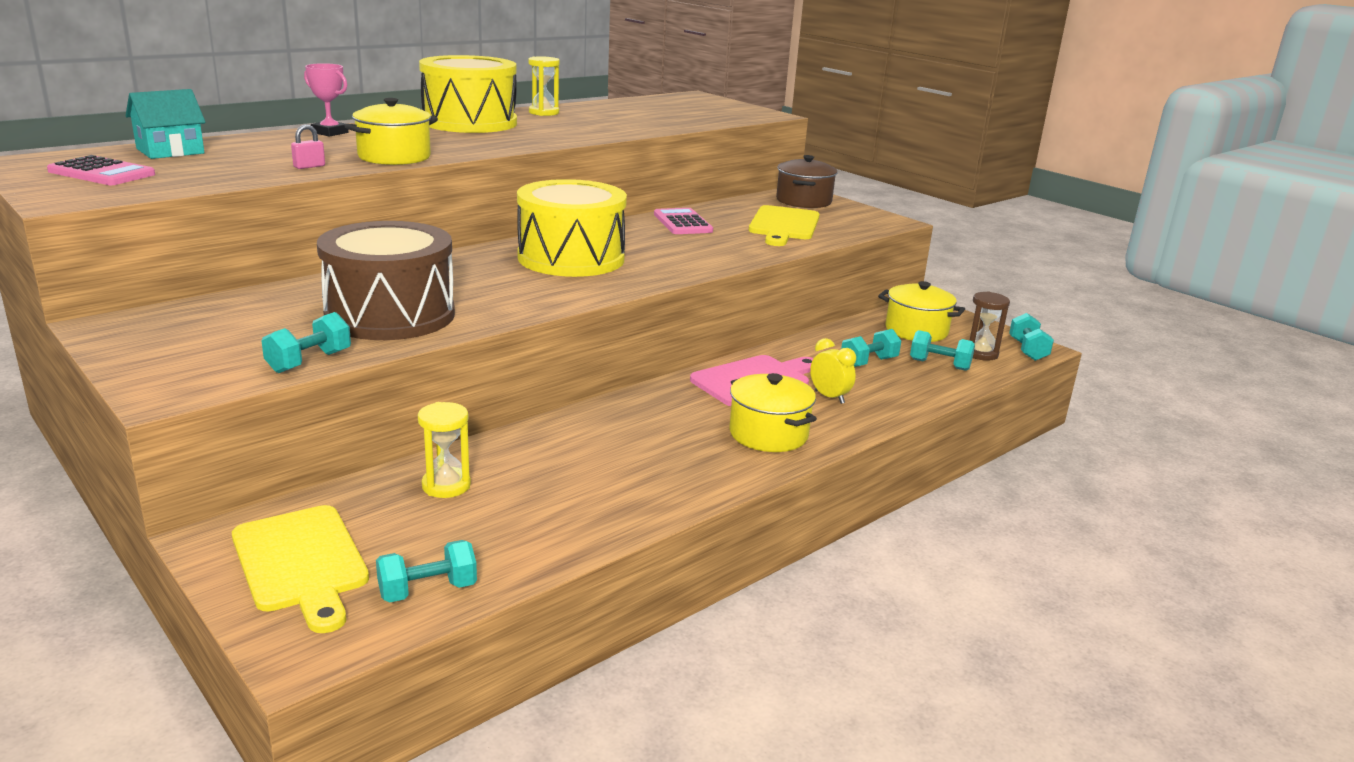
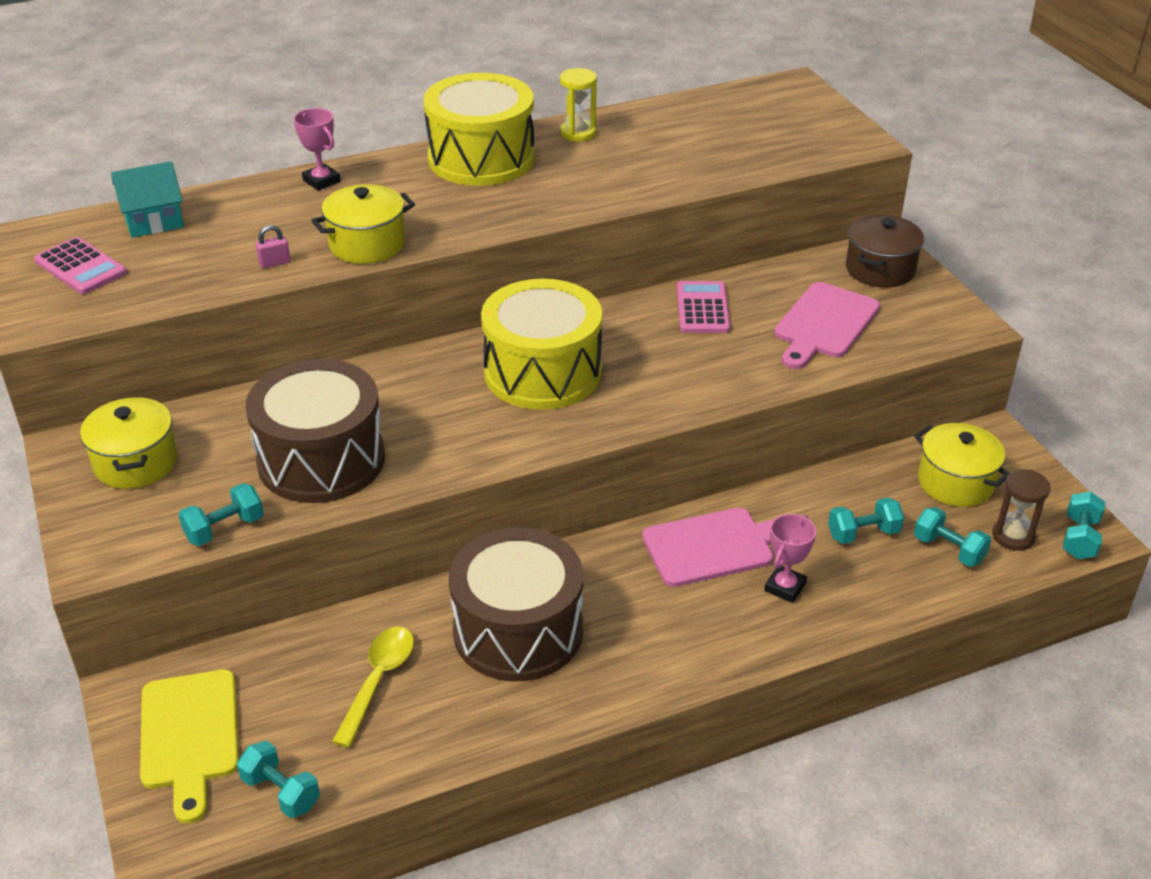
camera: 20 degrees right, 15 degrees up
(428, 591) = (281, 792): turquoise dumbbell -> turquoise dumbbell turned 45 degrees clockwise
(446, 485) = (341, 658): yellow hourglass -> none
(493, 496) = (378, 680): none -> yellow spoon
(614, 447) = (518, 631): none -> brown drum
(768, 434) = (687, 637): yellow pot -> yellow pot (136, 463)
(783, 225) = (824, 324): yellow cutting board -> pink cutting board
(829, 397) = (785, 587): yellow clock -> pink trophy

